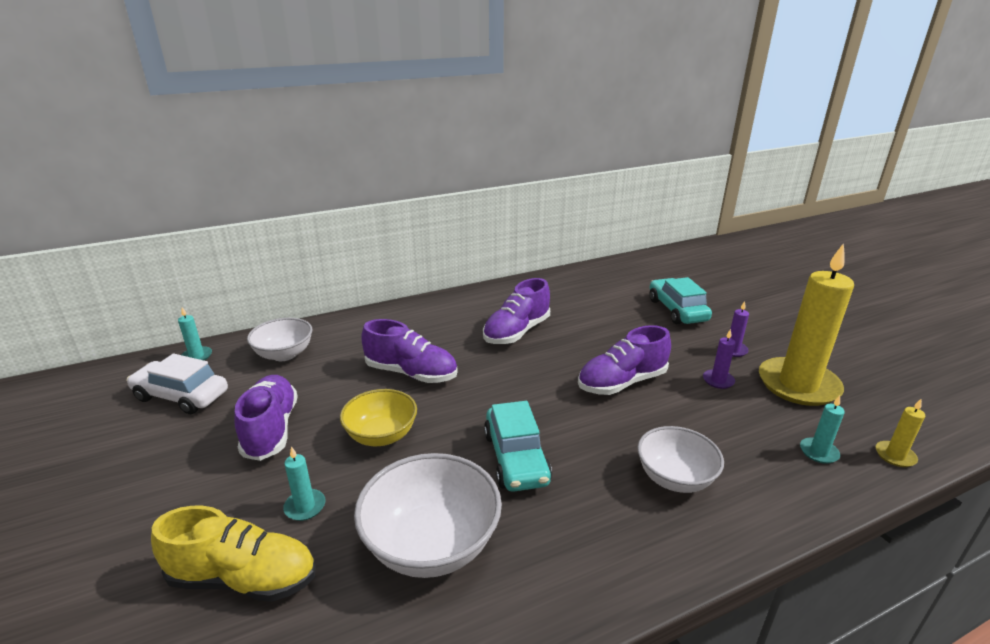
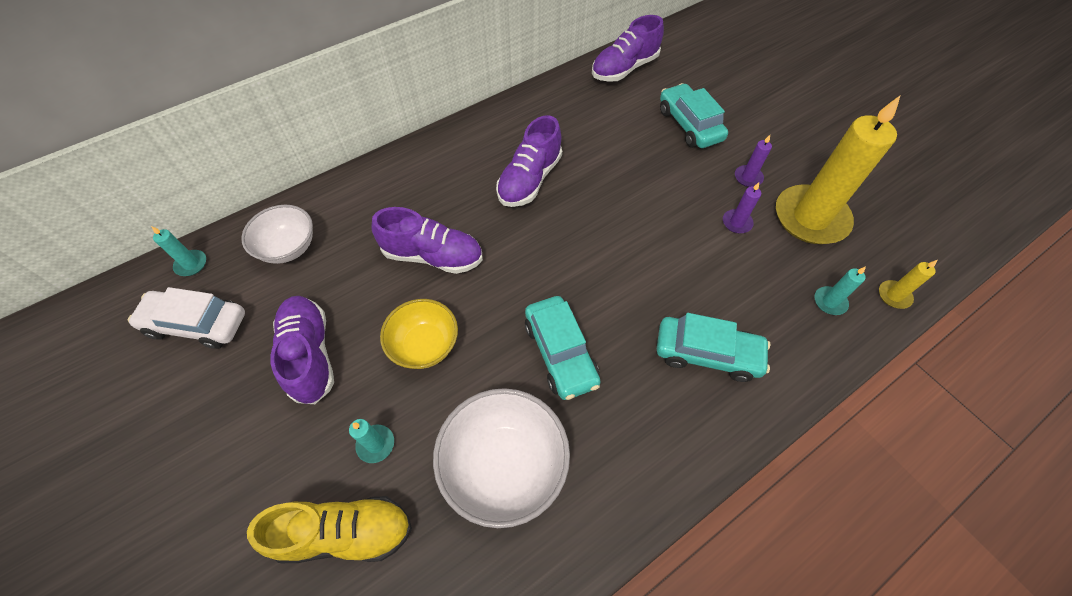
camera: 10 degrees left, 30 degrees up
(622, 382) = (646, 238): purple shoe -> purple shoe (624, 69)
(675, 478) = (707, 353): white bowl -> turquoise car

